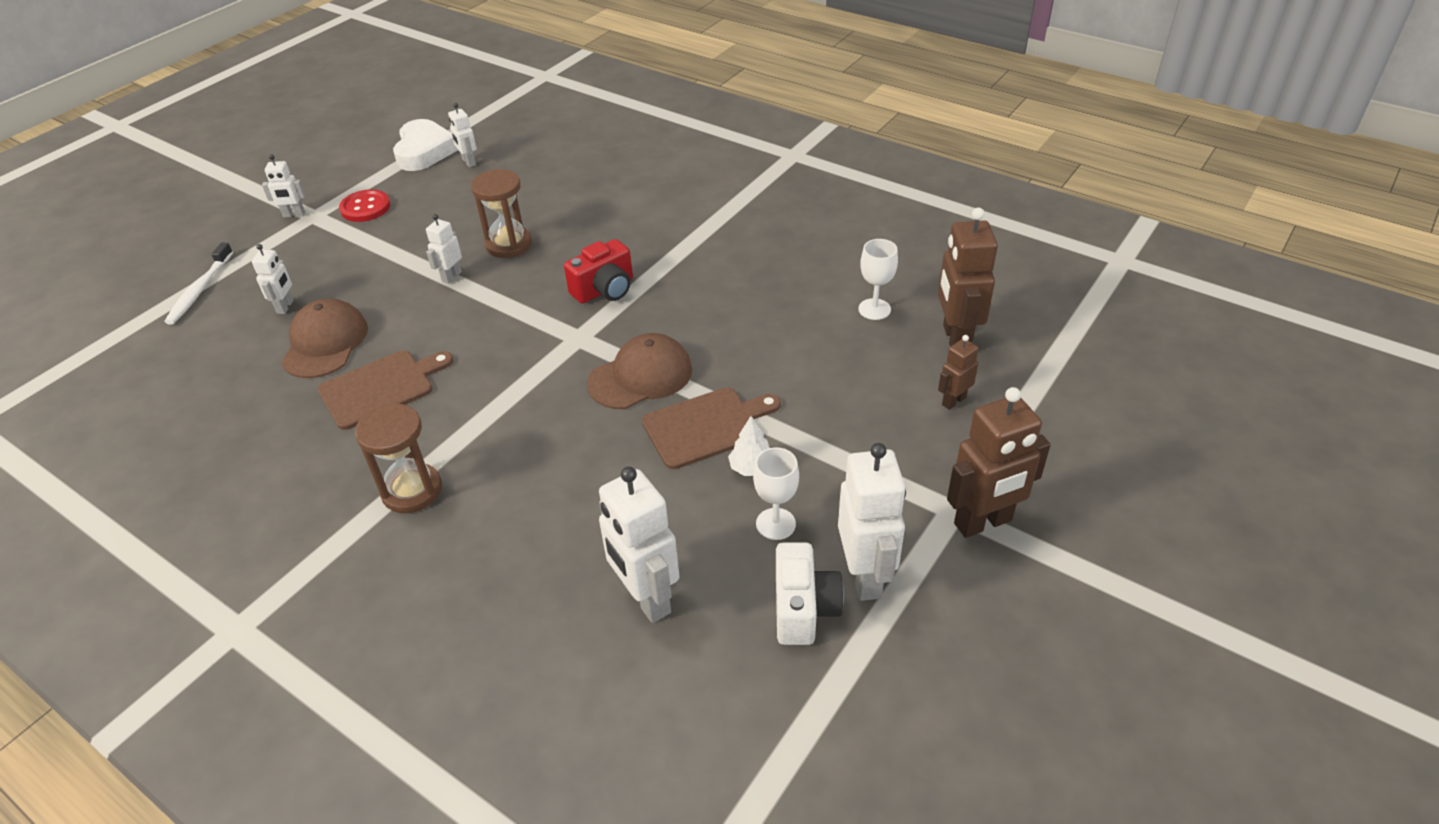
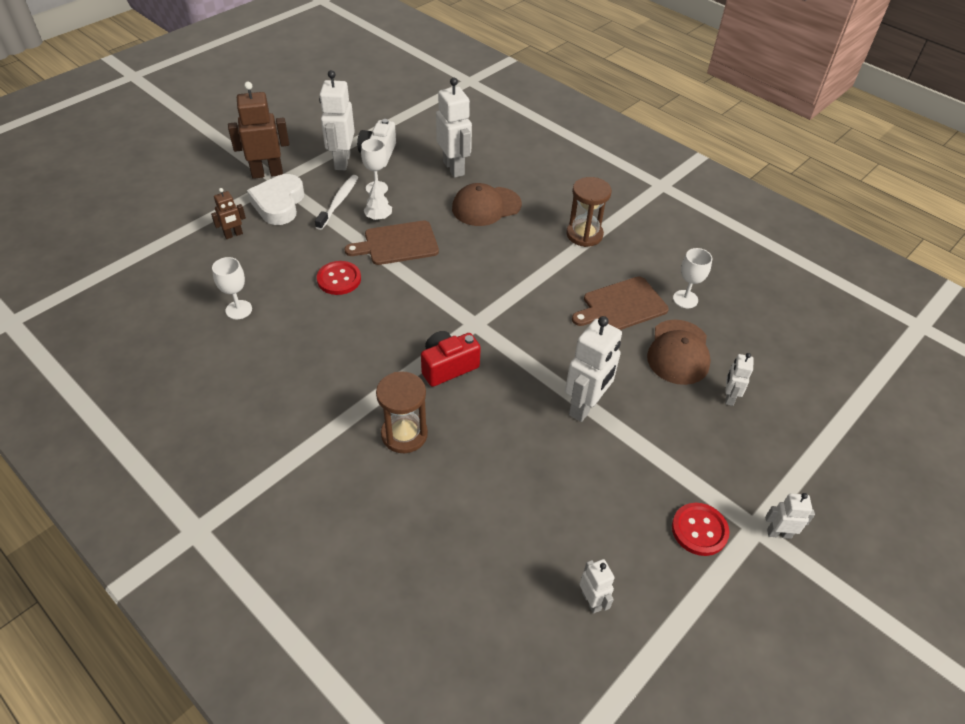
camera: 175 degrees left, 5 degrees up
(200, 290) = (822, 432): white toothbrush -> white toothbrush (338, 202)
(287, 410) = (685, 299): none -> white goblet
(424, 151) = (654, 641): white heart -> white heart (279, 204)
(451, 276) = (585, 406): white robot -> white robot, size x1.89
(508, 244) = (534, 439): brown hourglass -> brown hourglass (404, 434)
(640, 376) = (433, 284): brown cap -> brown cap (486, 206)
(769, 363) = (339, 279): none -> red button
(955, 339) = (198, 276): brown robot -> none

